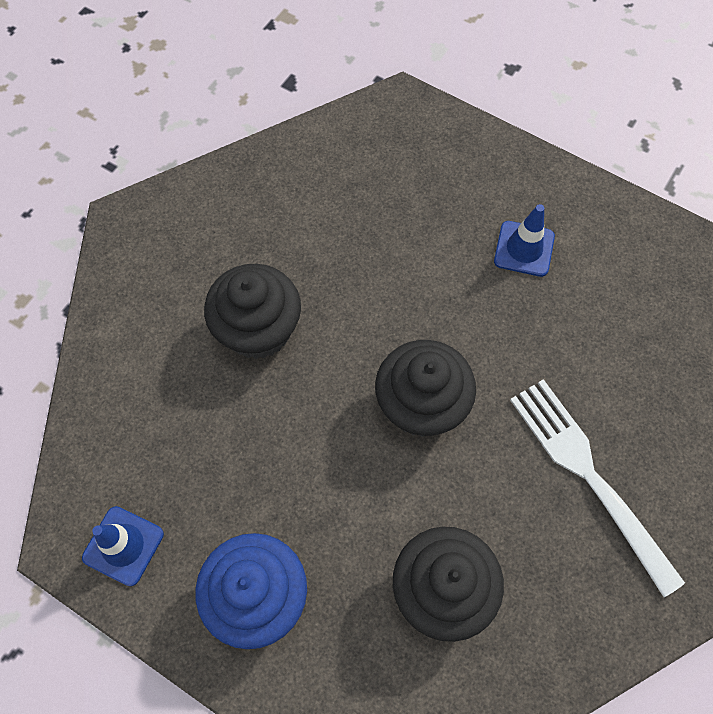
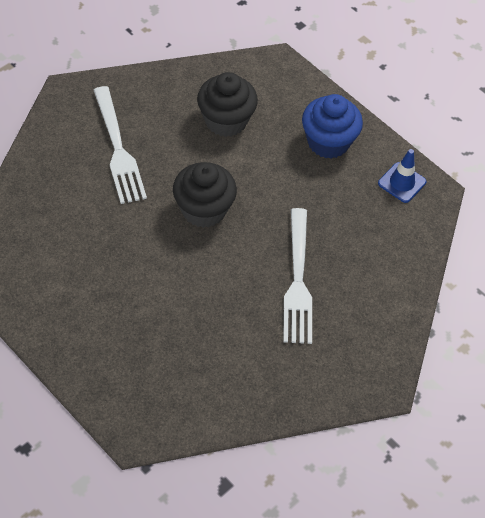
camera: 170 degrees left, 10 degrees down
(258, 330) = (298, 281): black cupcake -> white fork
(524, 249) = (92, 288): blue traffic cone -> none

